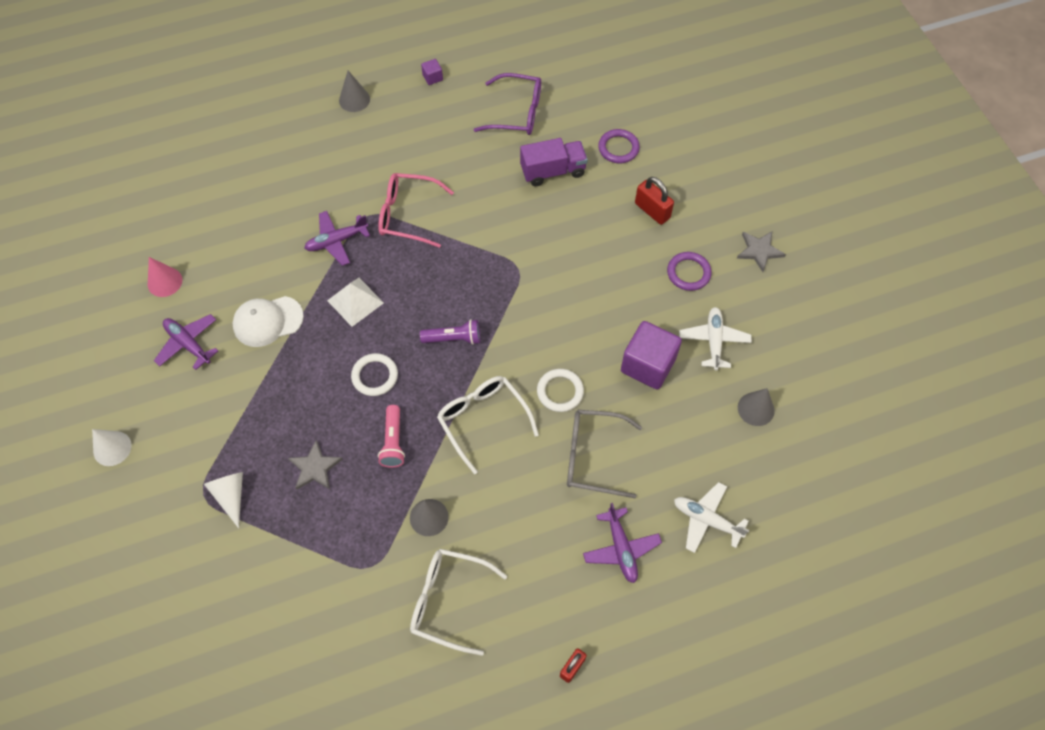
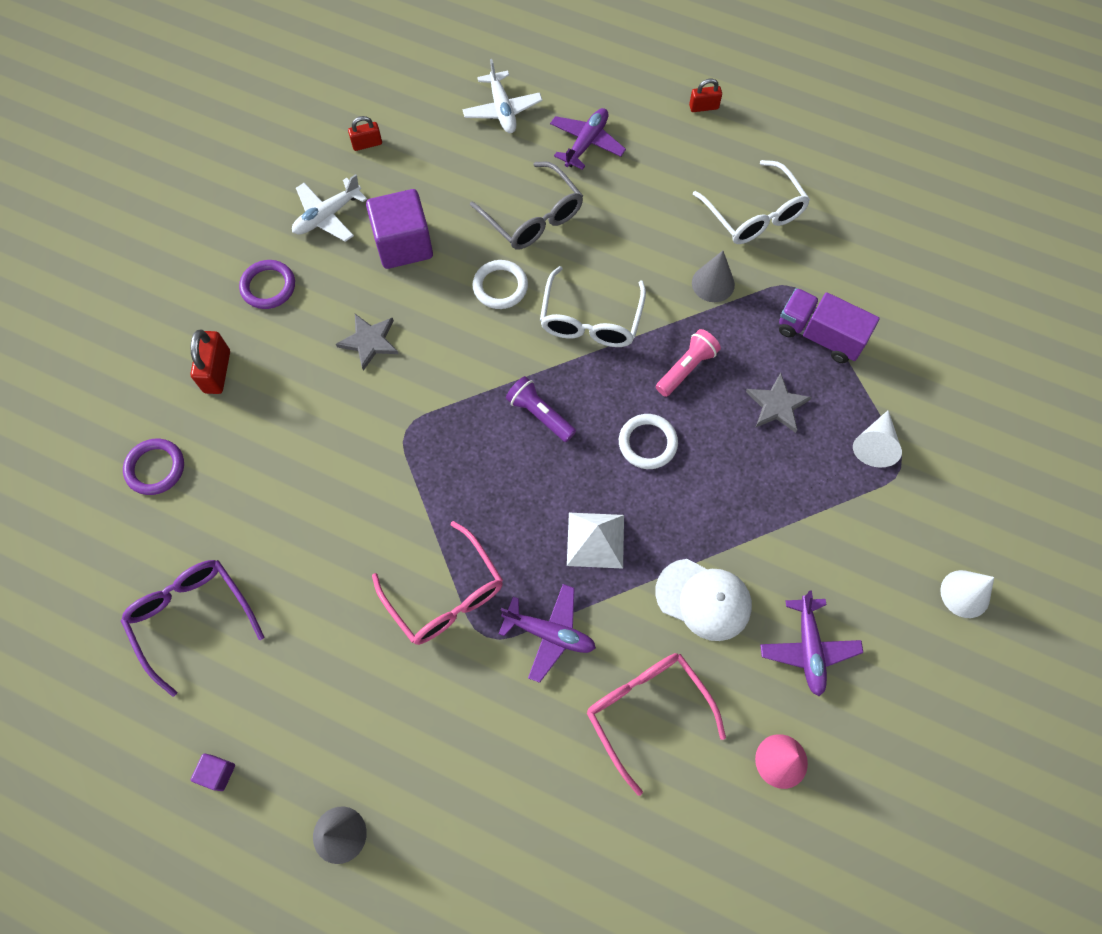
camera: 135 degrees left, 5 degrees up
(254, 249) = (647, 711): none -> pink glasses
(553, 171) = (248, 504): purple truck -> purple truck (819, 335)
(756, 409) = (367, 144): grey cone -> red padlock
(759, 251) = (186, 251): grey star -> grey star (369, 342)

